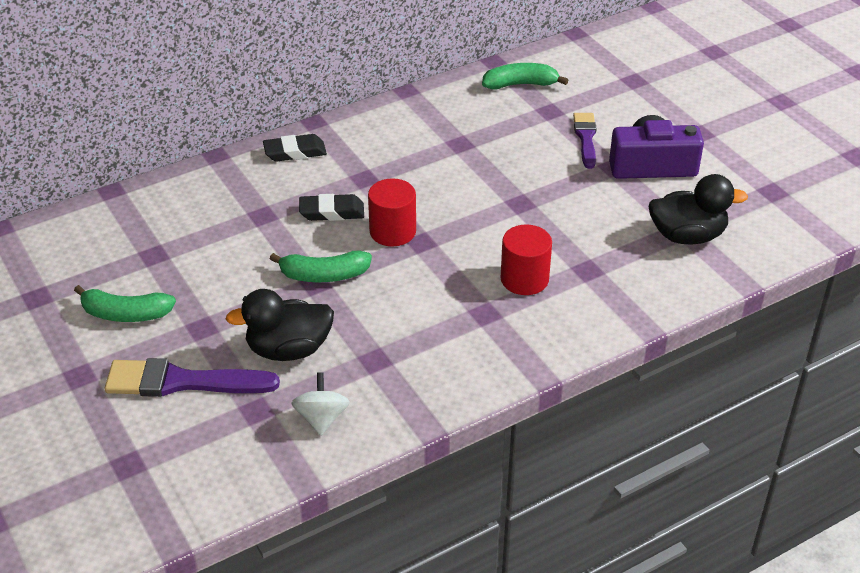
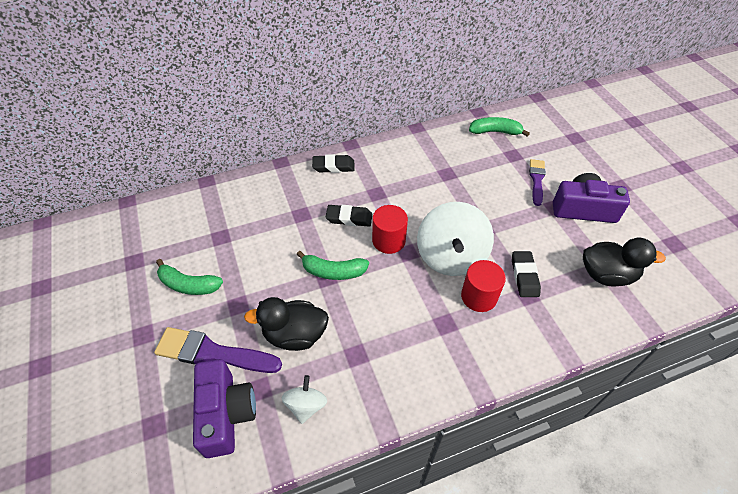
camera: 10 degrees right, 10 degrees up
(220, 440) = (226, 413): none -> purple camera
(481, 240) = (451, 256): none -> white spinning top
(581, 250) = (524, 276): none -> black eraser

